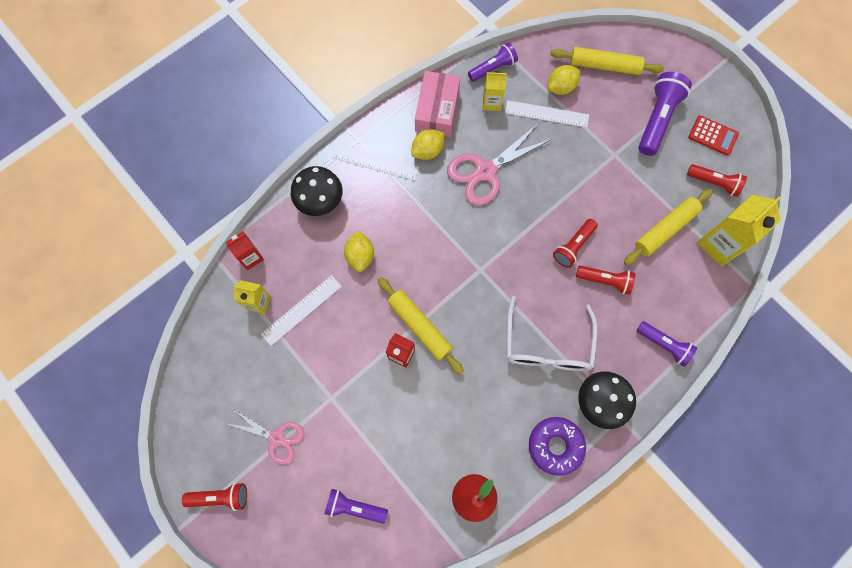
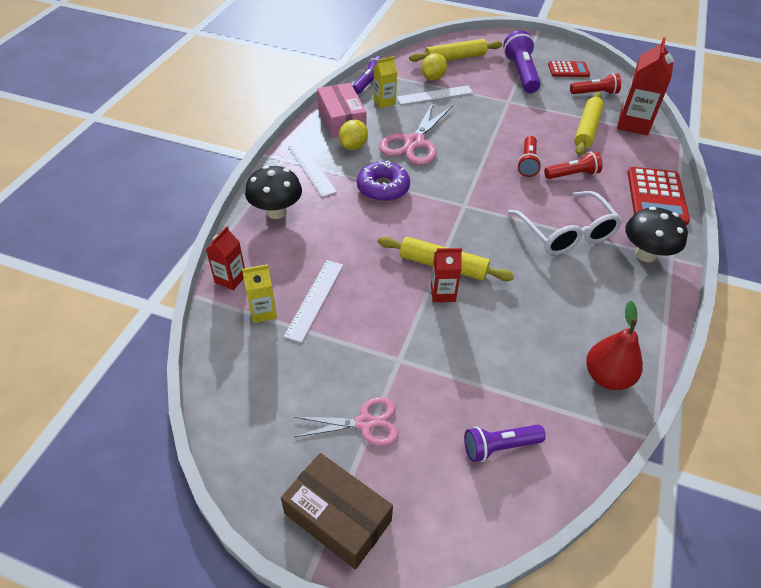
camera: 30 degrees left, 25 degrees down
(220, 497) = (338, 517): red flashlight -> brown box
(360, 256) = (345, 236): yellow lemon -> none
(376, 162) = (311, 168): white ruler -> white ruler turned 75 degrees clockwise
(555, 446) = (641, 302): purple donut -> purple donut (383, 188)
(664, 345) = (656, 197): purple flashlight -> red calculator
(719, 244) = (633, 124): yellow carton -> red carton

